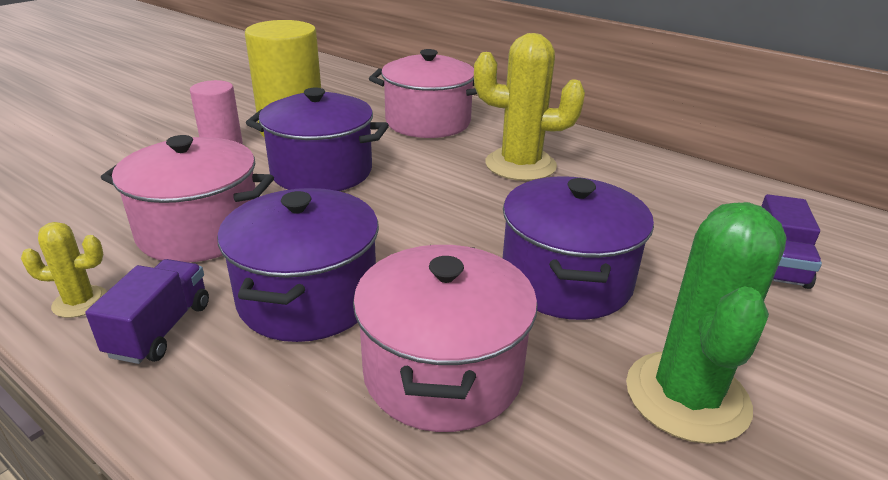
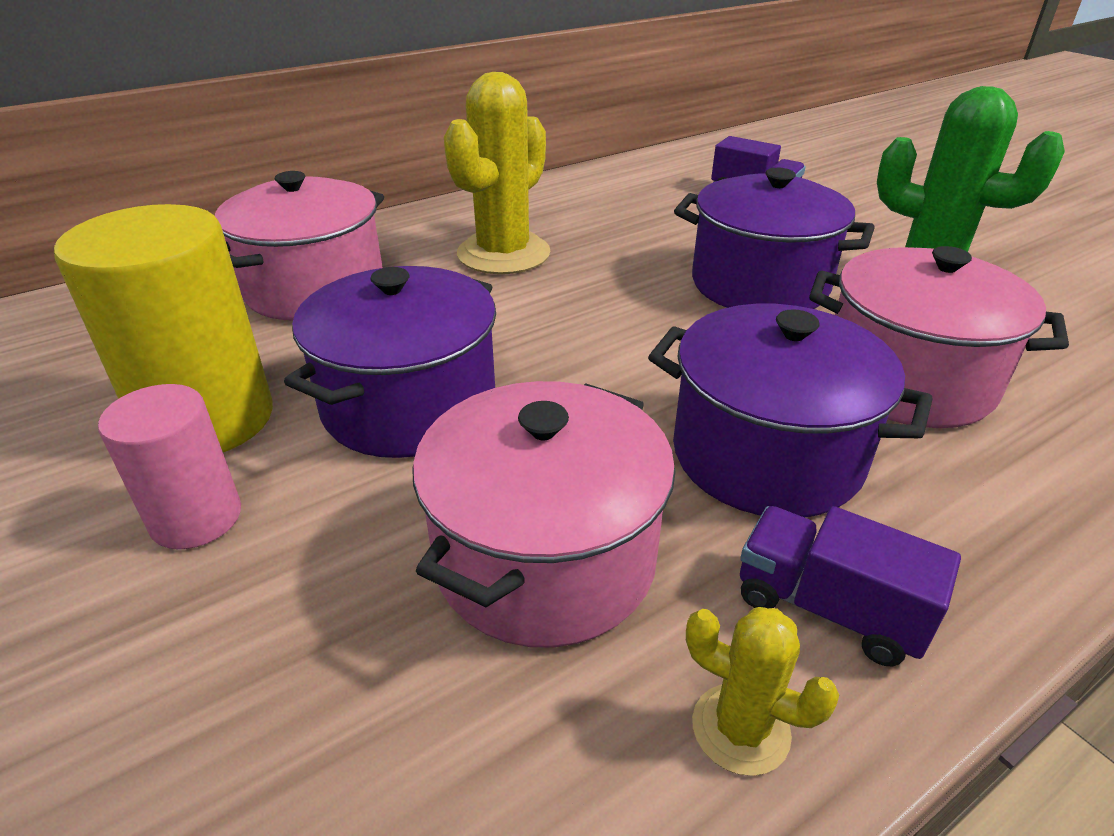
camera: 70 degrees left, 5 degrees up
(80, 302) = (740, 729): yellow cactus -> yellow cactus turned 75 degrees counterclockwise

